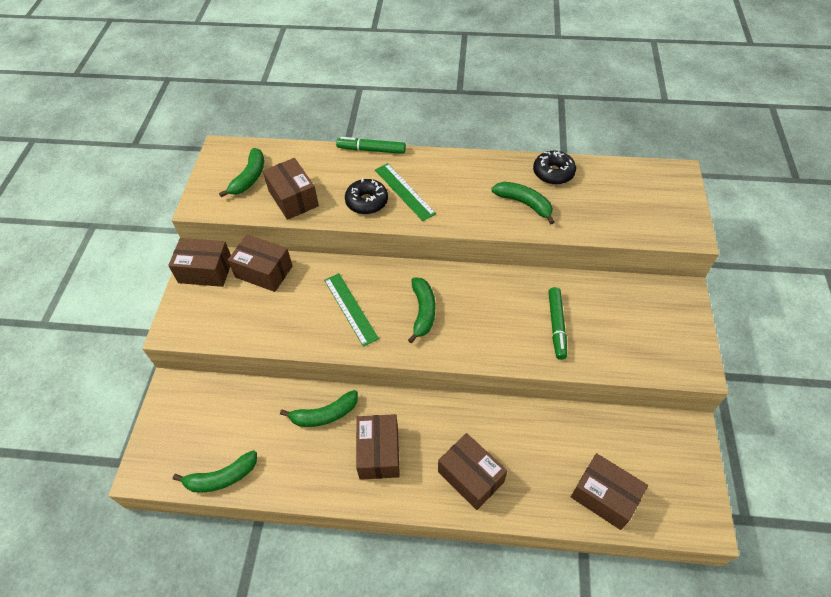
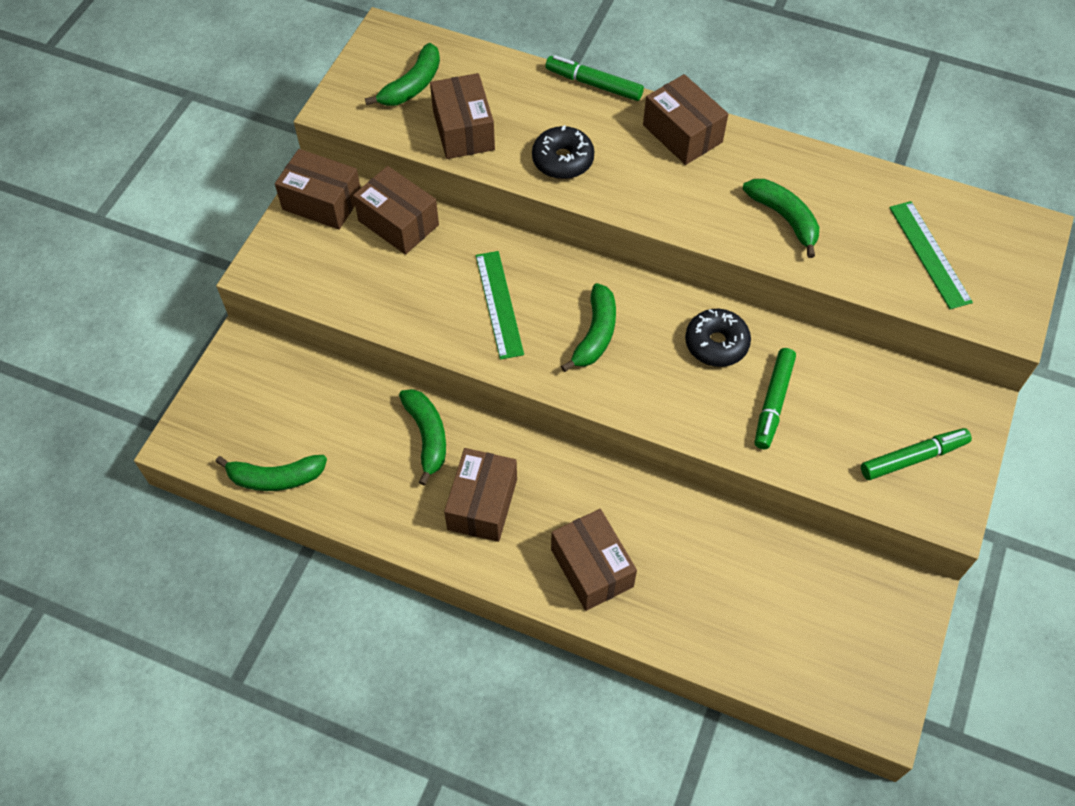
camera: 15 degrees right, 5 degrees up
(324, 414) = (427, 436): green banana -> green banana turned 105 degrees counterclockwise
(404, 191) = (620, 158): green ruler -> green ruler (929, 254)
(553, 173) = (844, 183): black donut -> black donut (716, 343)
(604, 496) = (760, 644): brown box -> brown box (682, 134)
(660, 338) = (913, 458): none -> green marker

